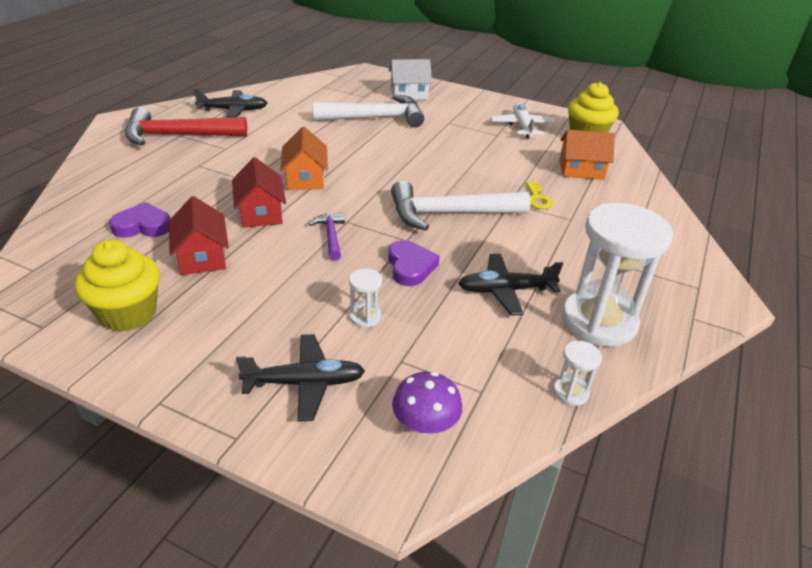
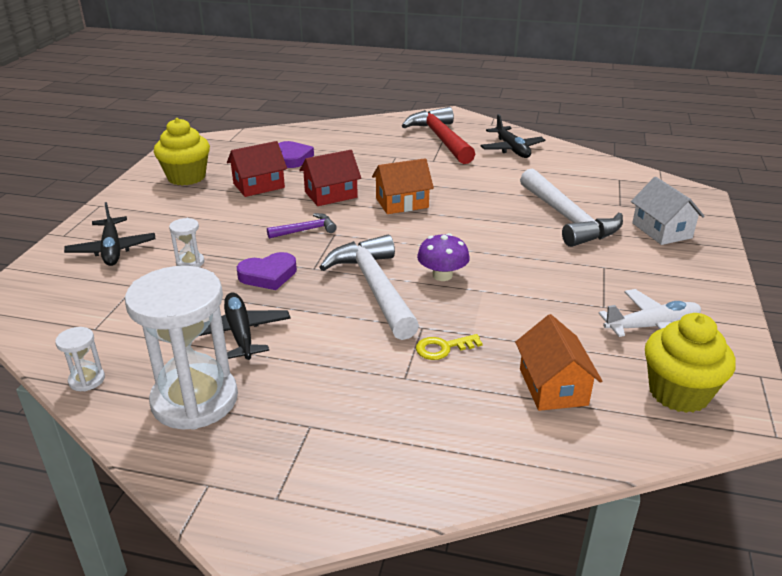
camera: 80 degrees right, 5 degrees down
(425, 424) = (62, 304): purple mushroom -> purple mushroom (442, 275)

